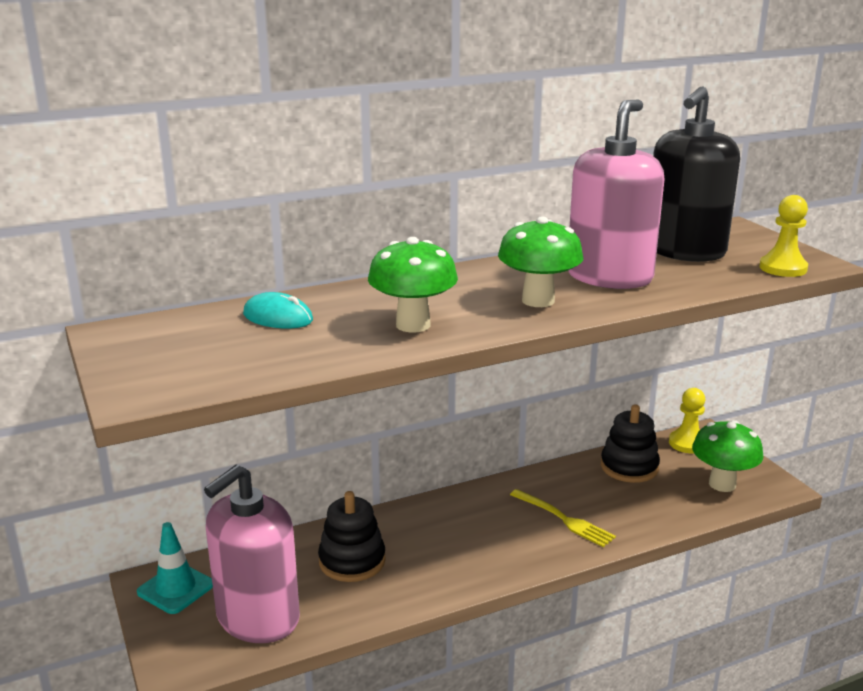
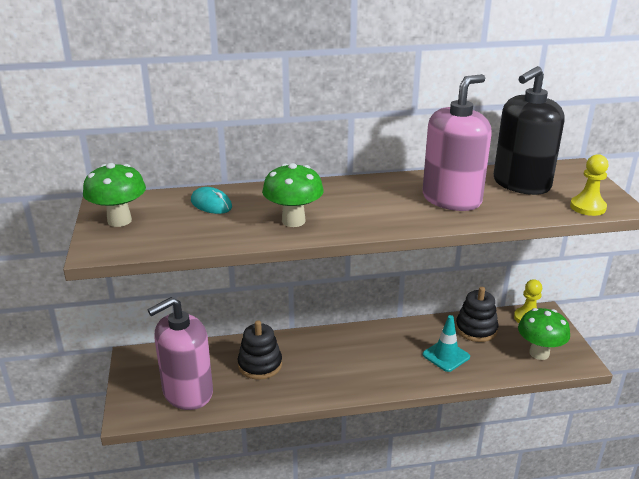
camera: 15 degrees right, 5 degrees up
(176, 588) = (147, 364): turquoise traffic cone -> turquoise traffic cone (446, 356)
(538, 300) = (389, 212): green mushroom -> green mushroom (119, 221)
(564, 519) = (412, 360): yellow fork -> none

